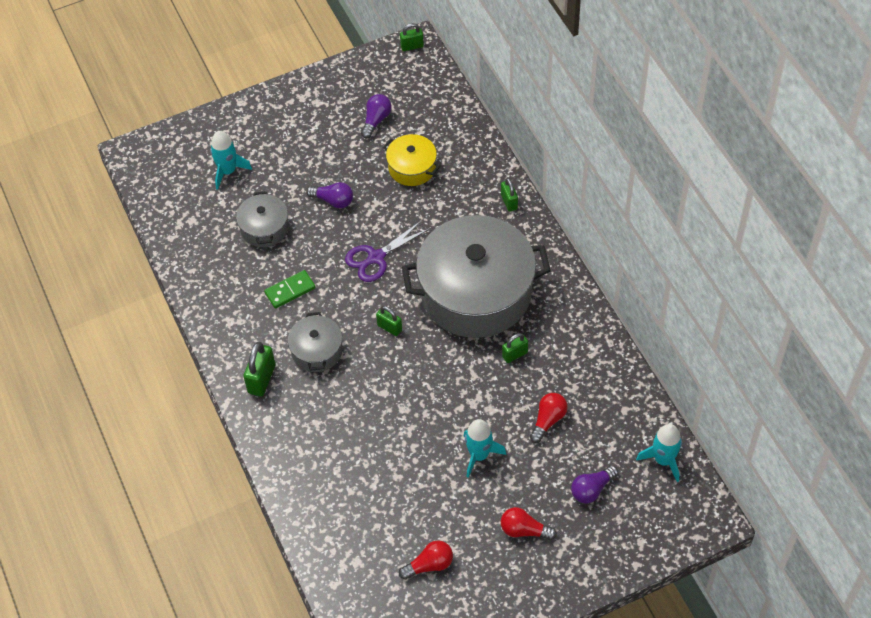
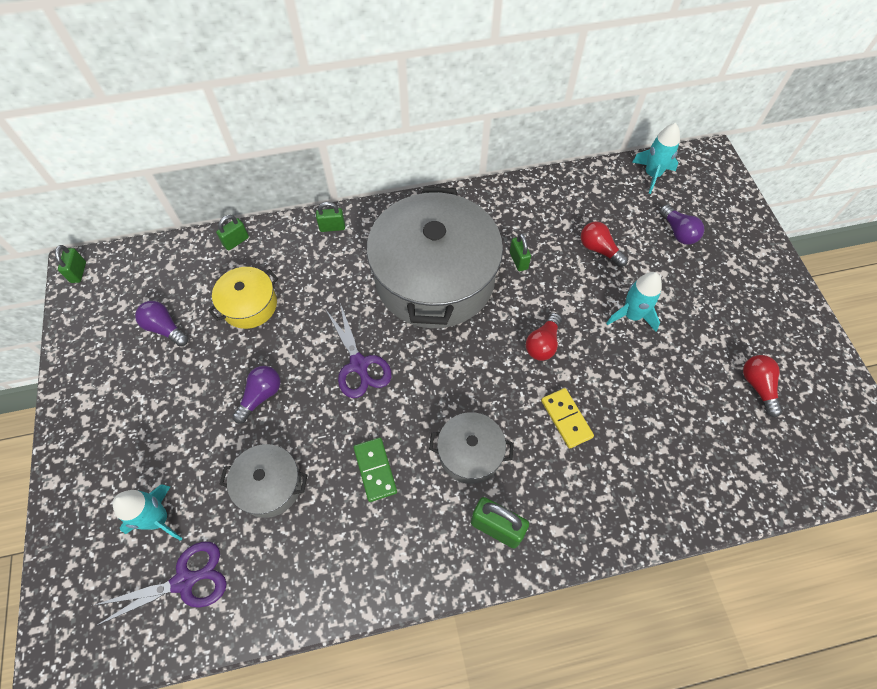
camera: 80 degrees left, 5 degrees up
(190, 200) = (184, 581): none -> purple scissors
(362, 414) = (566, 419): none -> yellow domino
(389, 328) = (457, 369): green padlock -> green padlock (236, 241)
(524, 530) = (719, 294): red light bulb -> red light bulb (543, 344)

